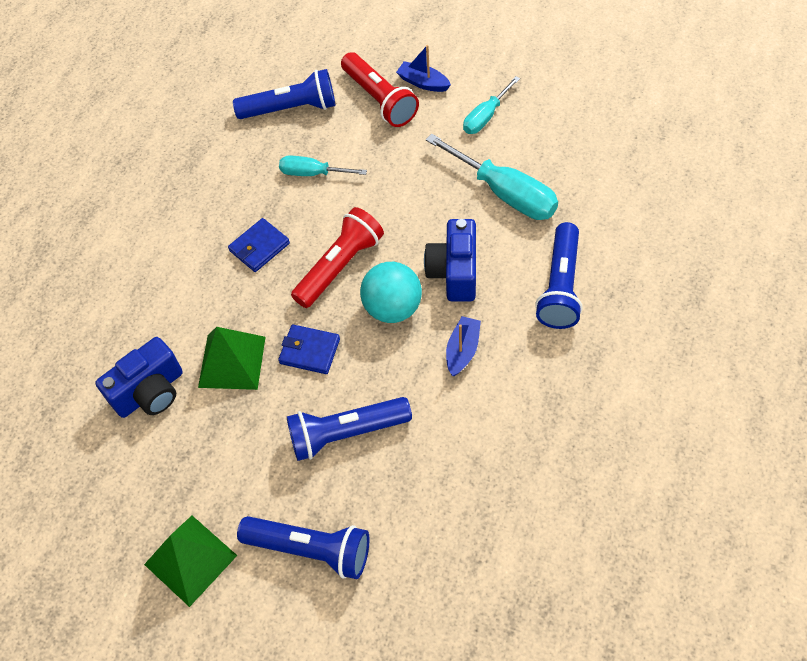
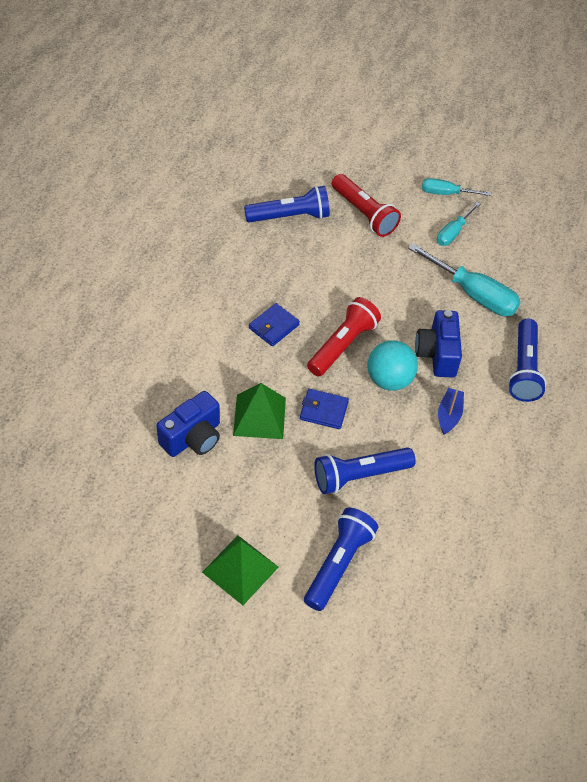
camera: 10 degrees left, 5 degrees down
(310, 549) = (338, 564): blue flashlight -> blue flashlight turned 75 degrees counterclockwise
(313, 173) = (313, 270): turquoise screwdriver -> turquoise screwdriver (446, 193)
(423, 83) = (399, 202): blue boat -> none

